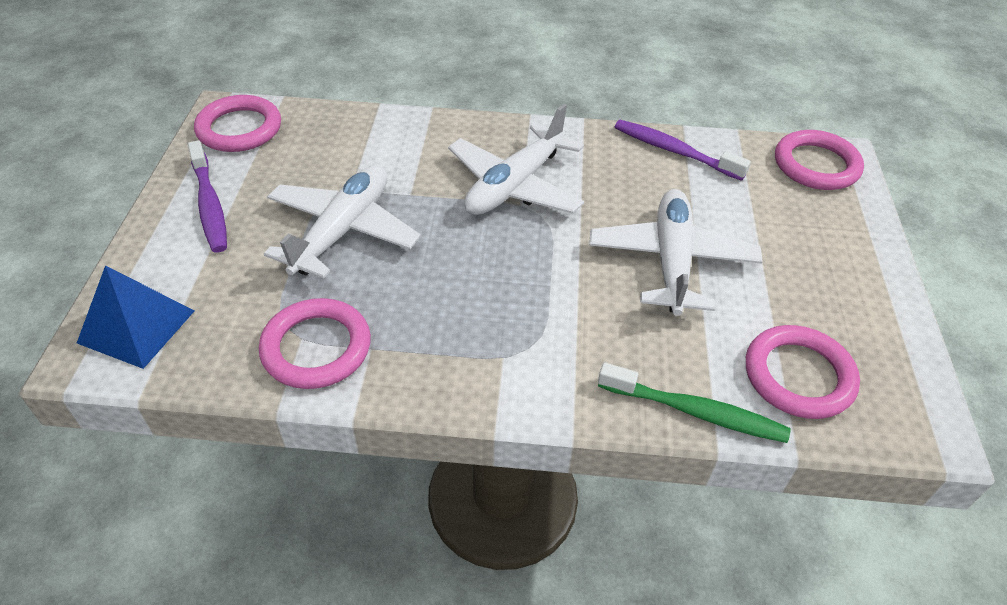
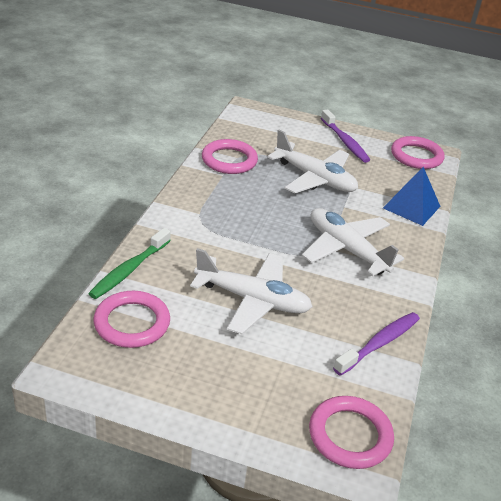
camera: 100 degrees right, 10 degrees down
(137, 326) = (261, 119): blue pyramid -> blue pyramid (411, 207)
(209, 205) = (345, 142): purple toothbrush -> purple toothbrush turned 105 degrees counterclockwise

